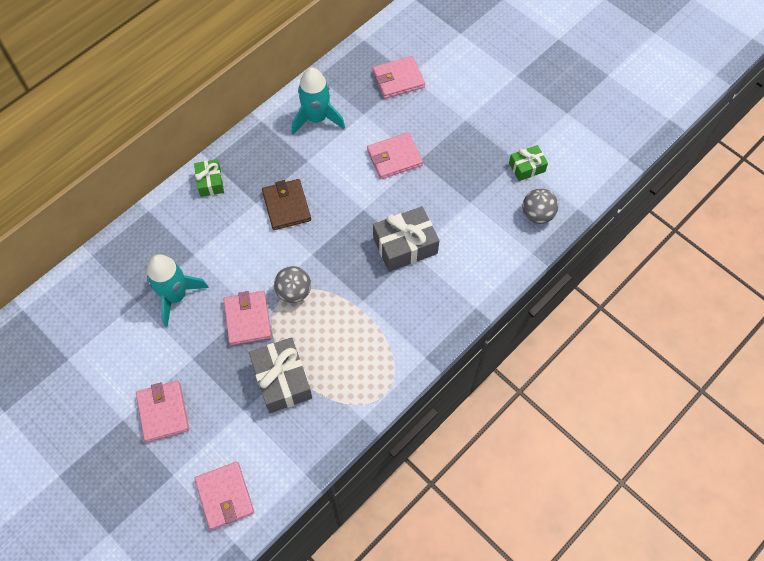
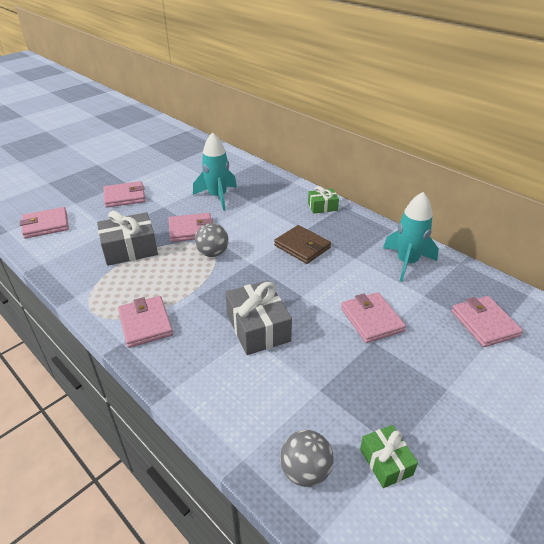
camera: 90 degrees right, 25 degrees down
(286, 206) = (302, 247): brown wallet -> brown wallet turned 60 degrees clockwise
(401, 341) = (145, 323): none -> pink wallet

